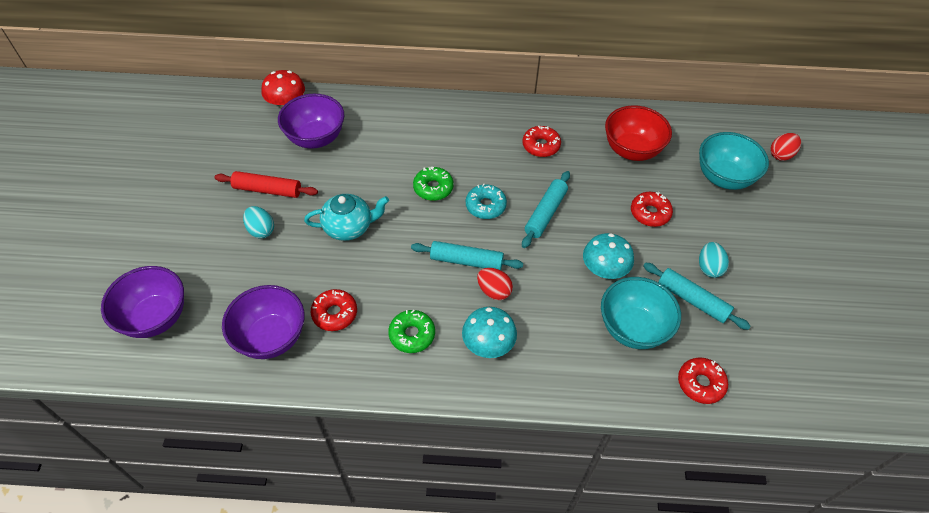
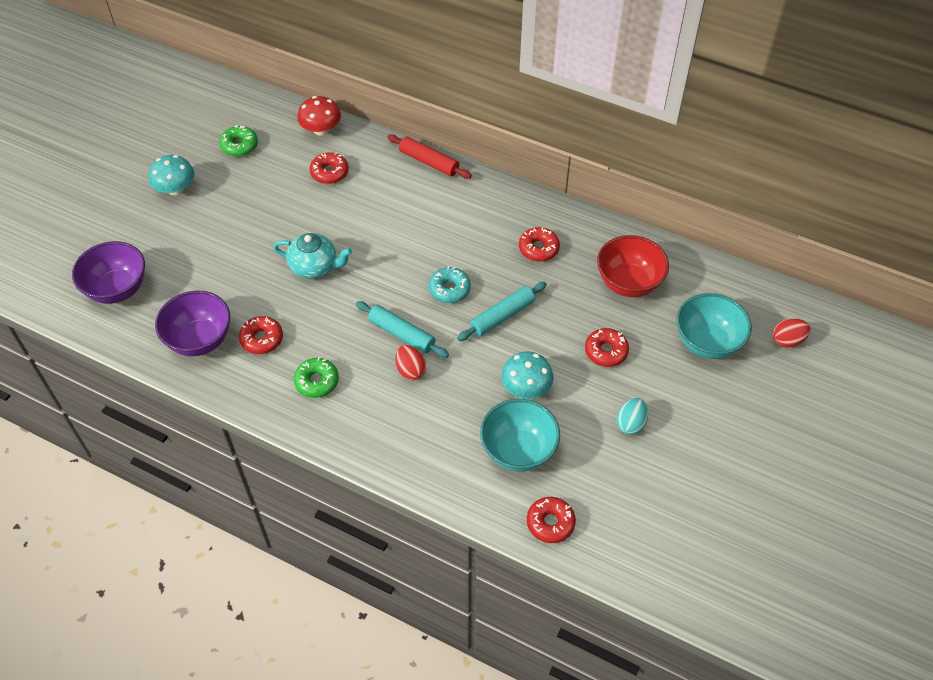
camera: 25 degrees right, 0 degrees up
(261, 230) = (238, 243): turquoise egg -> none
(267, 190) = (262, 208): red rolling pin -> red rolling pin (429, 162)
(316, 138) = (329, 172): purple bowl -> red donut
(433, 188) = (410, 256): green donut -> green donut (239, 146)
(488, 344) = (378, 414): turquoise mushroom -> turquoise mushroom (175, 189)
(692, 300) = (593, 447): turquoise rolling pin -> none

